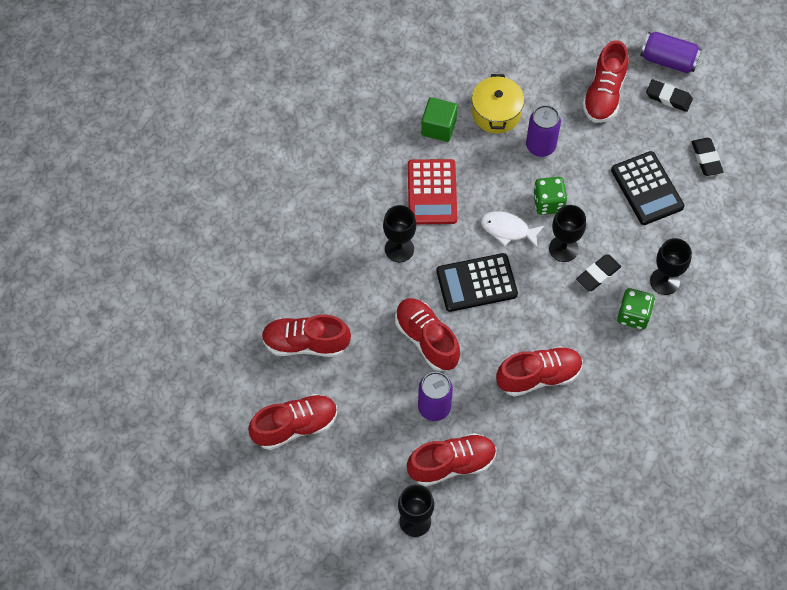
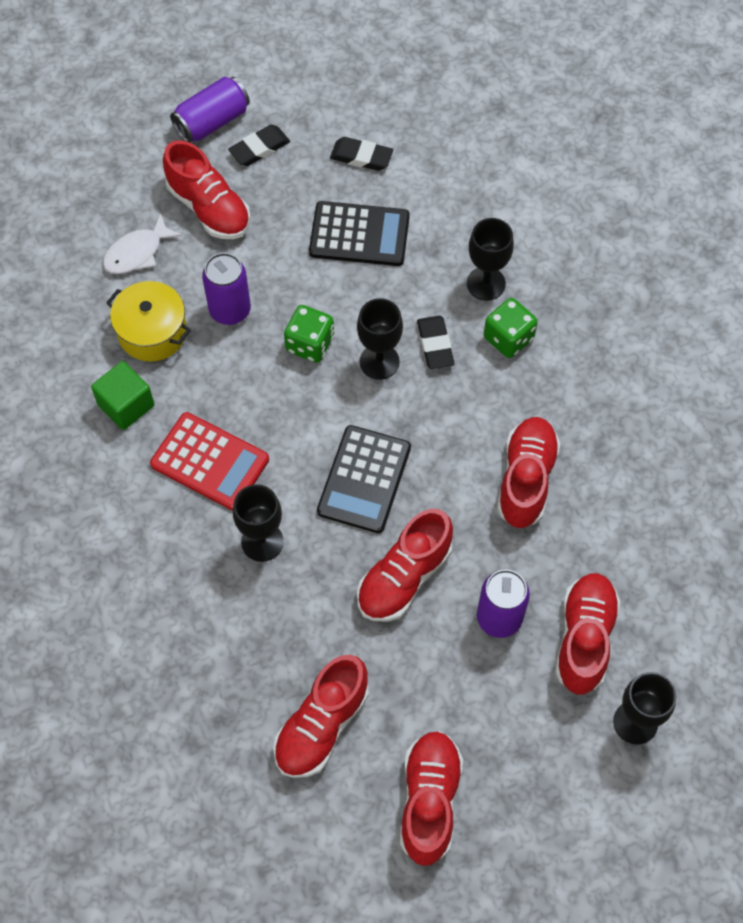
camera: 60 degrees left, 0 degrees up
(426, 339) = (404, 577): red shoe -> red shoe turned 45 degrees counterclockwise
(508, 230) = (316, 406): white fish -> white fish (137, 253)

